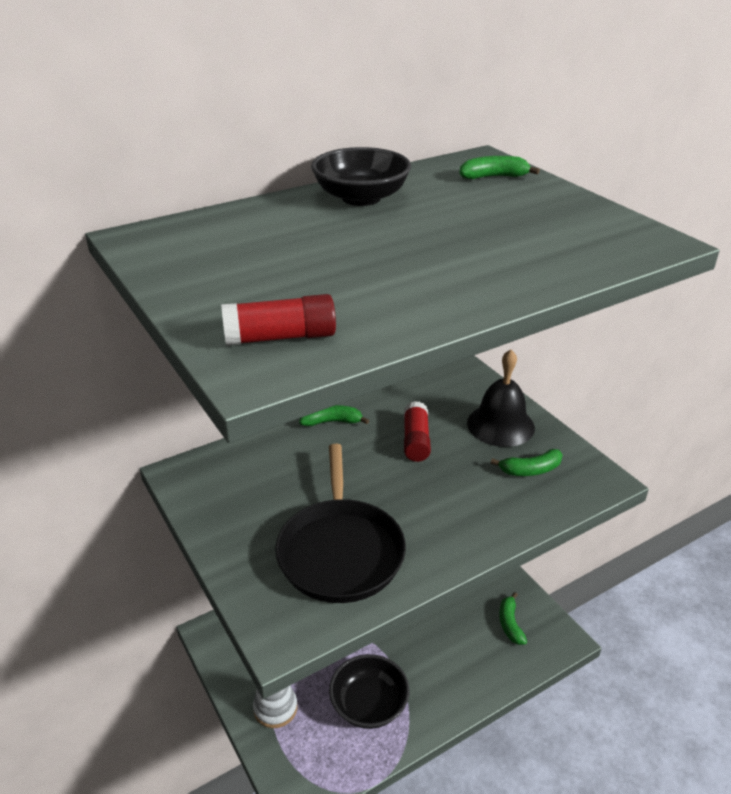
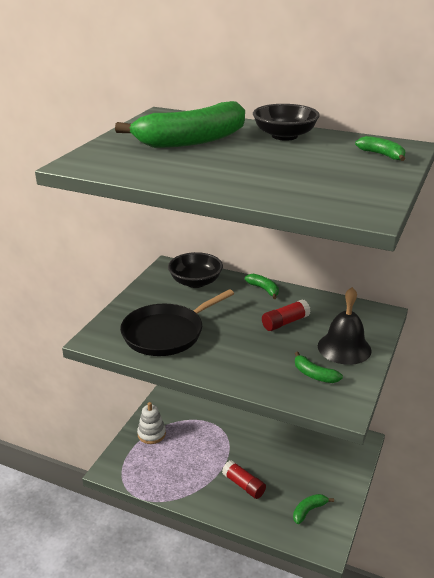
camera: 55 degrees right, 5 degrees down
(281, 337) = (108, 160): red glue stick -> red glue stick (243, 485)
(290, 253) = (192, 140): none -> green banana
(369, 704) = (186, 470): black bowl -> black bowl (195, 282)

